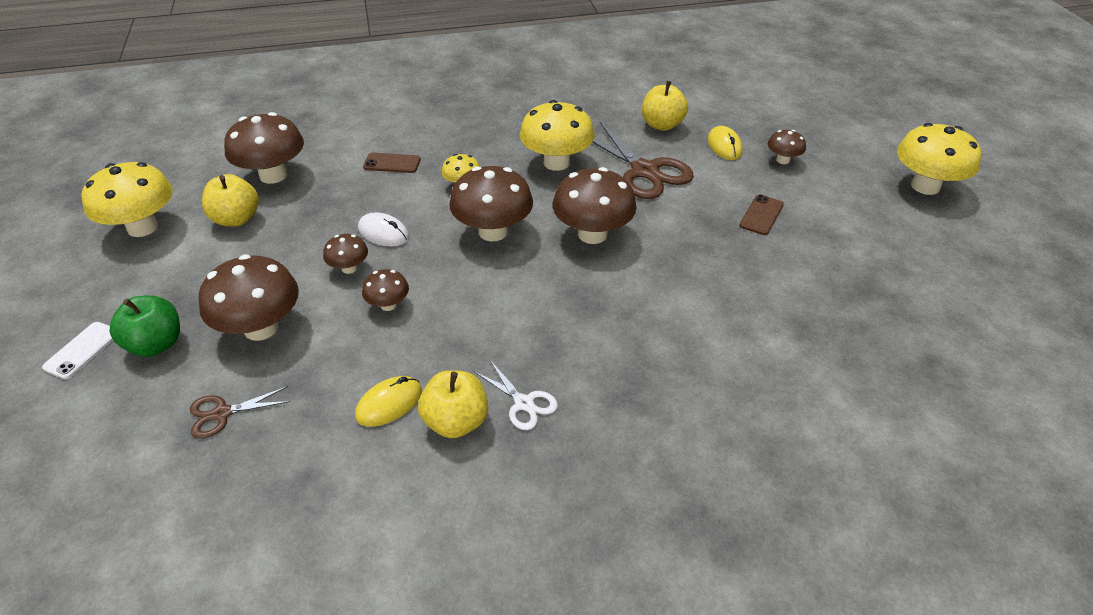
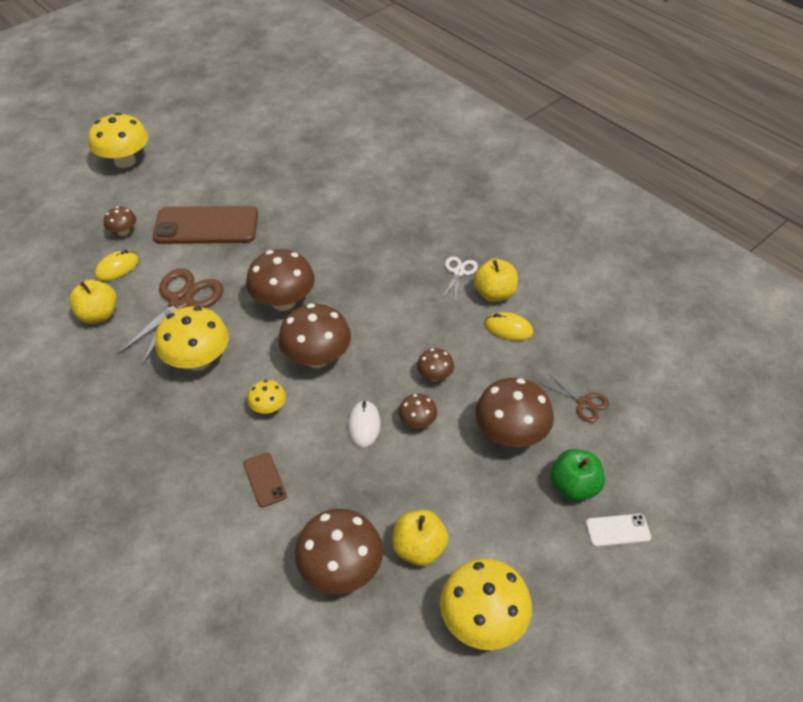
camera: 120 degrees left, 5 degrees up
(761, 215) = (206, 226): brown phone -> brown phone, size x2.21

